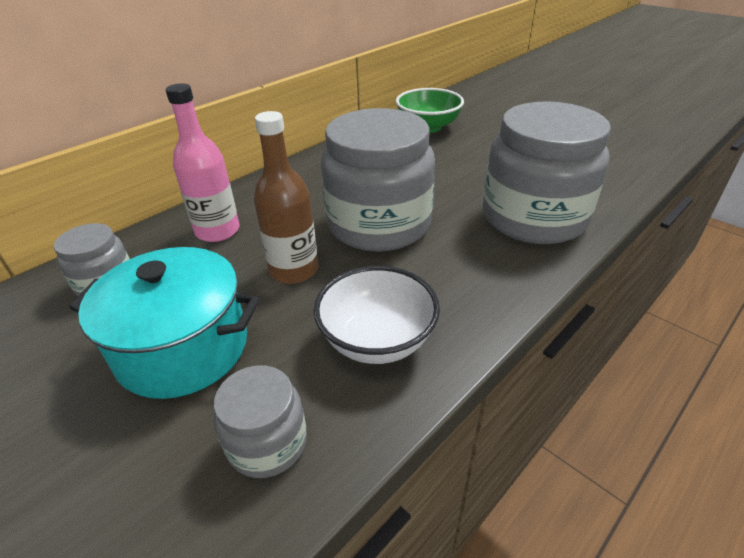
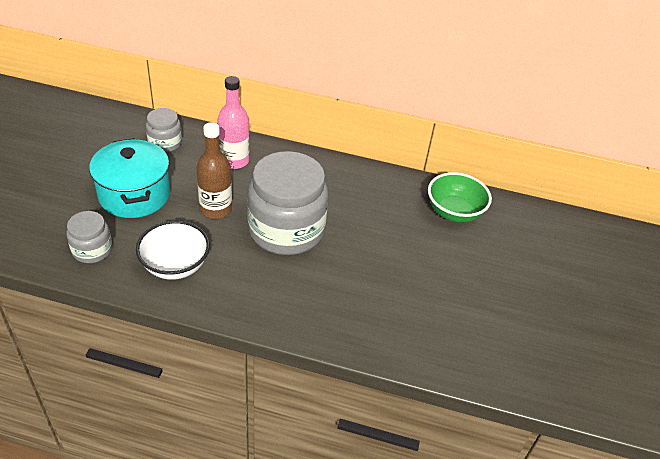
camera: 55 degrees right, 5 degrees up
(533, 218) = (347, 311): grey jar -> none

